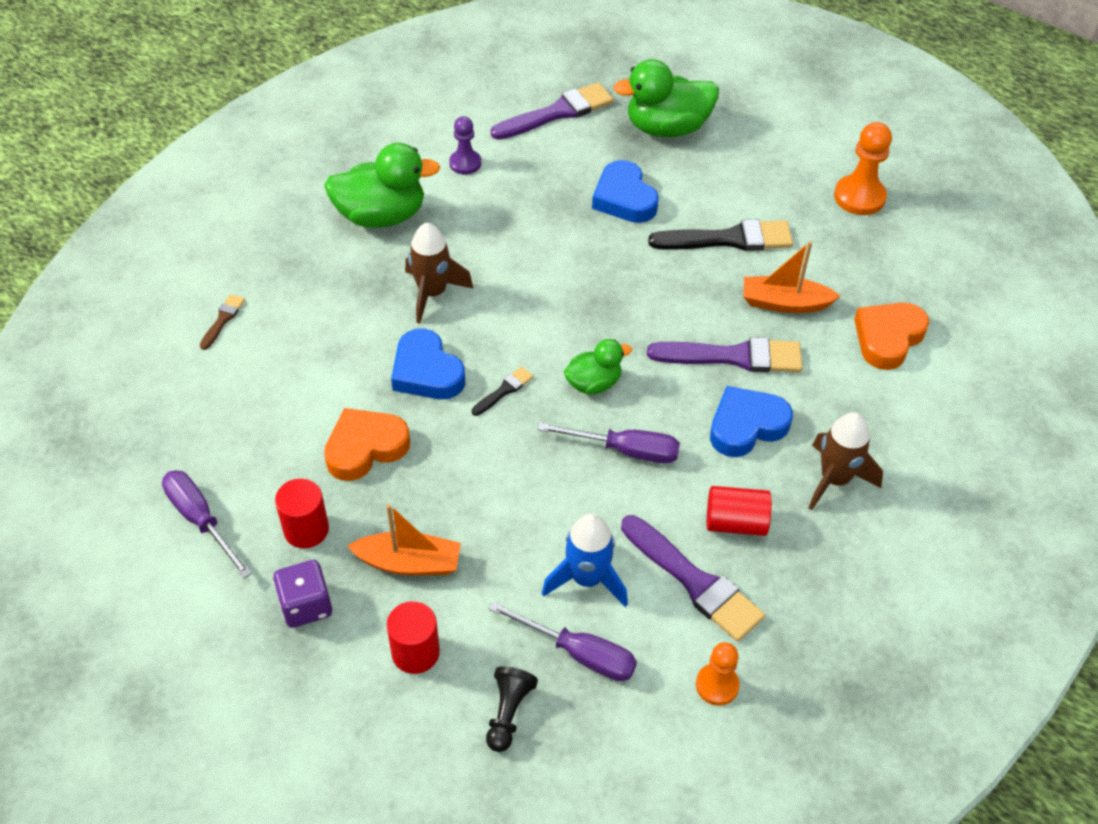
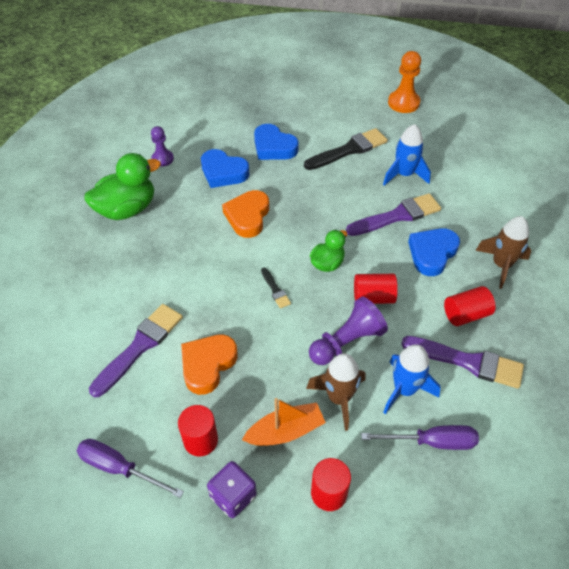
camera: 25 degrees left, 0 degrees up
(223, 320) = (54, 317): brown brush -> none
(426, 372) = (218, 297): blue heart -> blue heart (223, 172)
(432, 293) = (191, 246): brown rocket -> brown rocket (339, 398)
(504, 390) = (275, 290): black brush -> black brush turned 135 degrees clockwise
(508, 713) = (415, 506): black pawn -> none
(553, 491) = (347, 342): none -> purple pawn
(557, 113) = (202, 111): purple brush -> purple brush (140, 346)
(625, 450) = (373, 297): purple screwdriver -> red cylinder
(666, 128) = (272, 100): green duck -> none
(717, 685) = (525, 422): orange pawn -> none
(784, 303) = (404, 175): orange boat -> blue rocket
(888, 338) = (472, 174): orange heart -> orange heart (248, 217)

